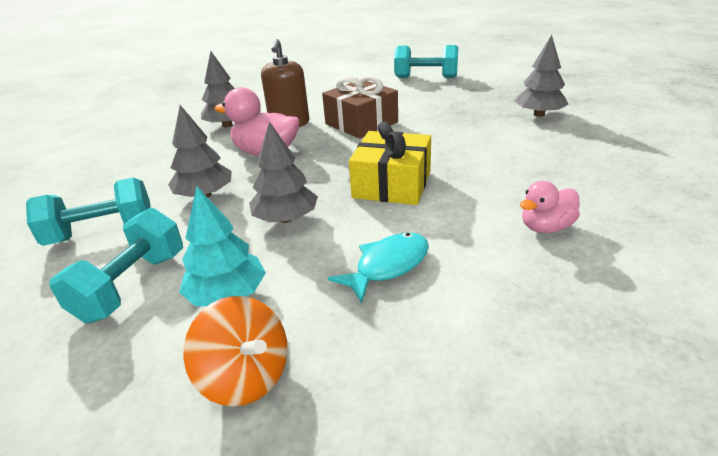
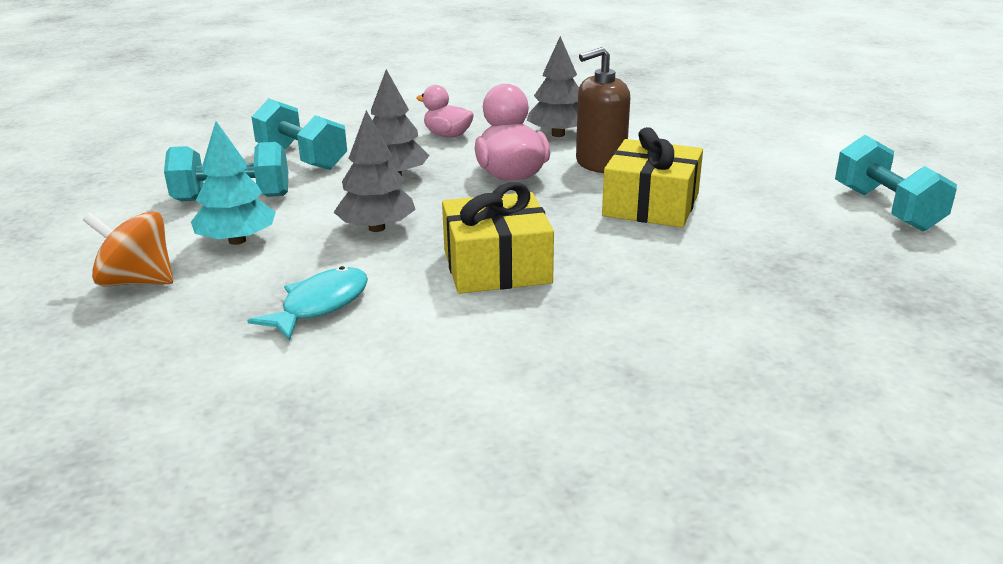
camera: 60 degrees right, 5 degrees down
(245, 377) = (137, 281): orange spinning top -> orange spinning top turned 90 degrees clockwise
(361, 123) = (651, 205): brown gift -> yellow gift
(388, 266) = (320, 305): turquoise fish -> turquoise fish turned 75 degrees counterclockwise
(539, 114) = (858, 337): grey tree -> none
(546, 227) = (466, 396): pink duck -> pink duck (447, 135)

